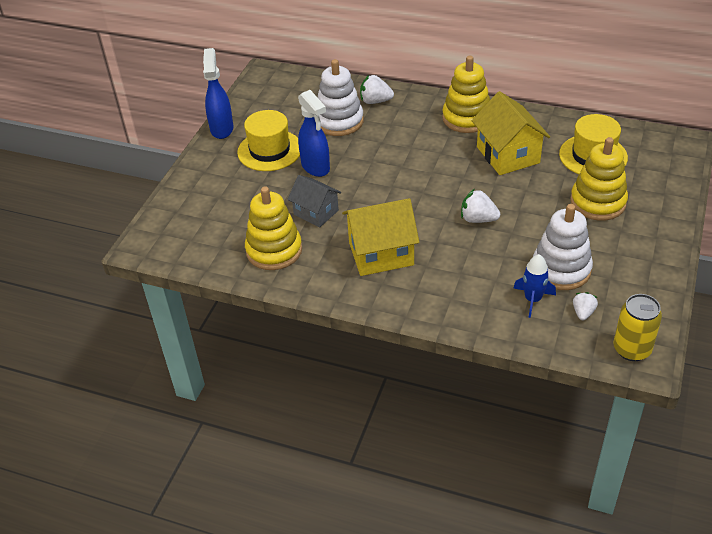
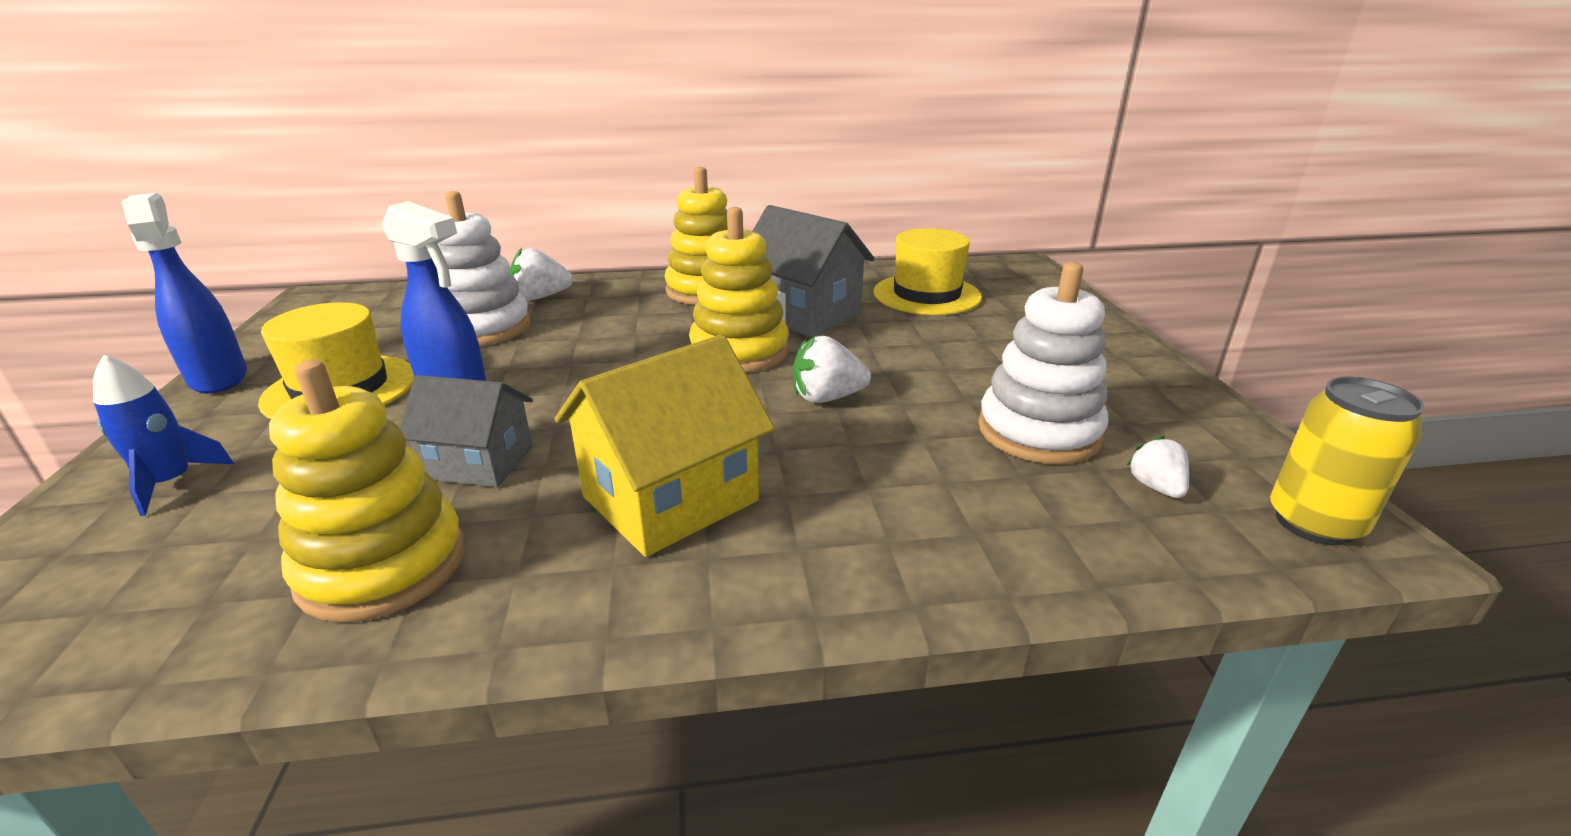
camera: 30 degrees left, 15 degrees down
(508, 155) = (804, 315): yellow house -> grey house
(532, 300) = (1047, 493): blue rocket -> blue rocket (171, 483)
(598, 202) = (991, 337): yellow stacking toy -> yellow stacking toy (739, 351)

